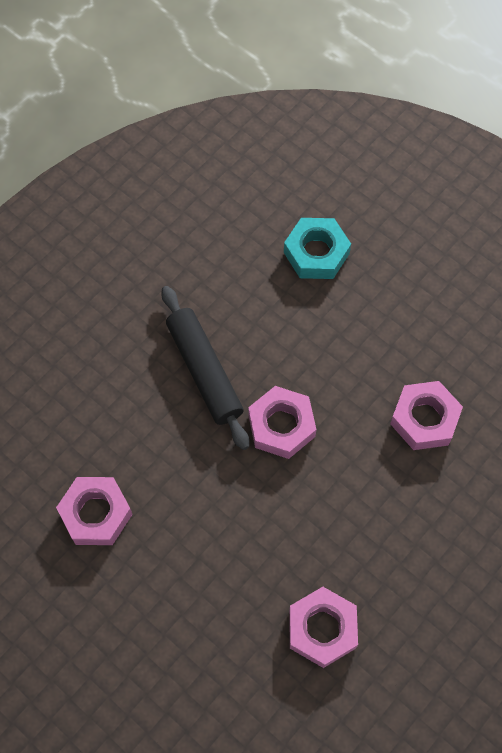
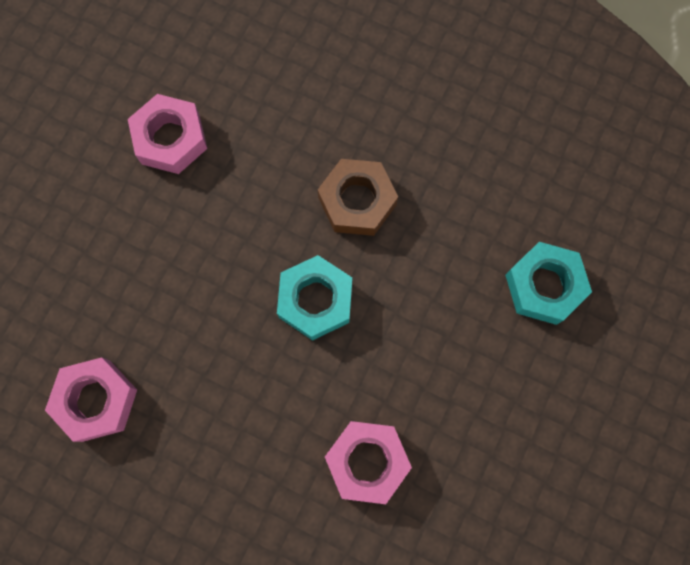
camera: 75 degrees right, 10 degrees up
(204, 371) = (357, 201): black rolling pin -> brown nut
(281, 426) = (315, 300): pink nut -> turquoise nut

